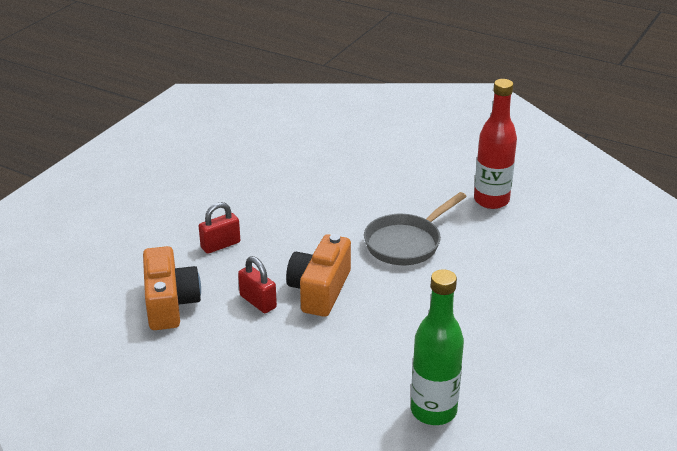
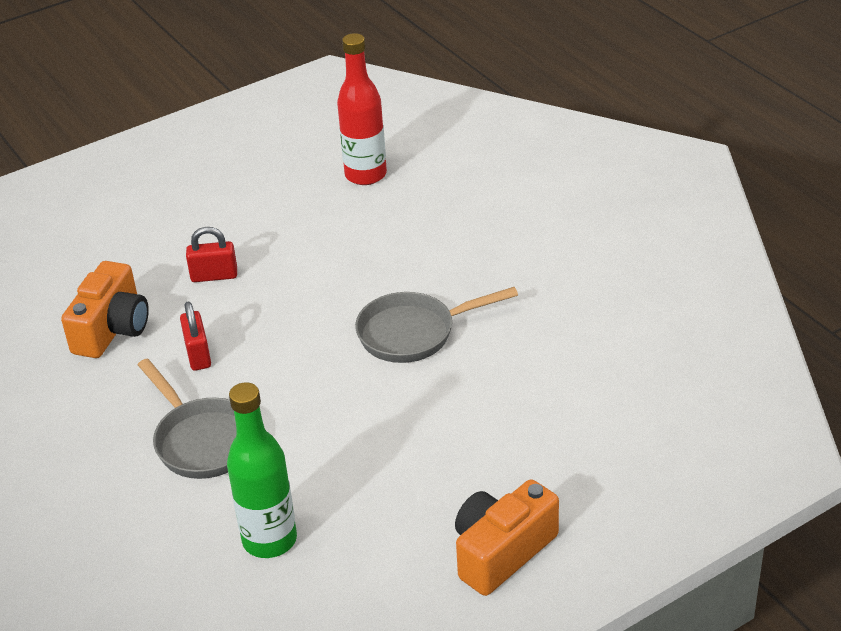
camera: 30 degrees right, 5 degrees up
(317, 359) = (202, 440): none -> grey pan
(320, 290) = (271, 361): orange camera -> orange camera (501, 552)
(491, 200) = (562, 307): red bottle -> red bottle (365, 175)

